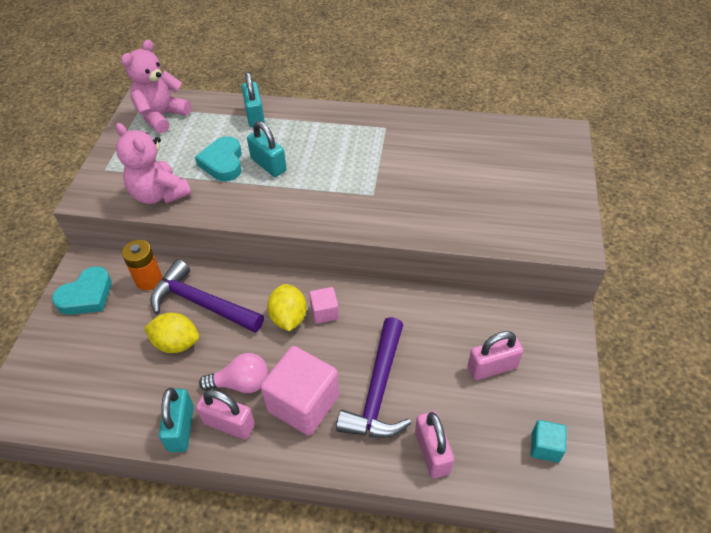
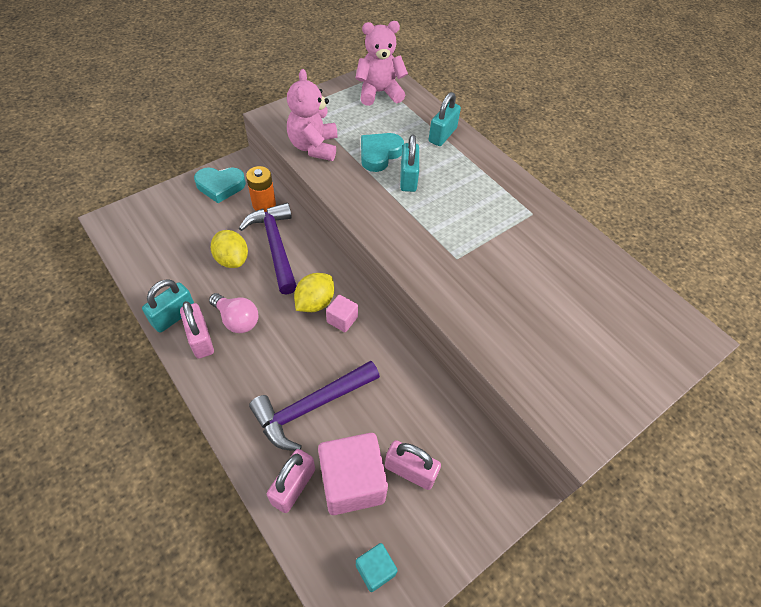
camera: 40 degrees right, 5 degrees up
(303, 403) = (256, 369): pink cube -> pink cube (352, 482)

